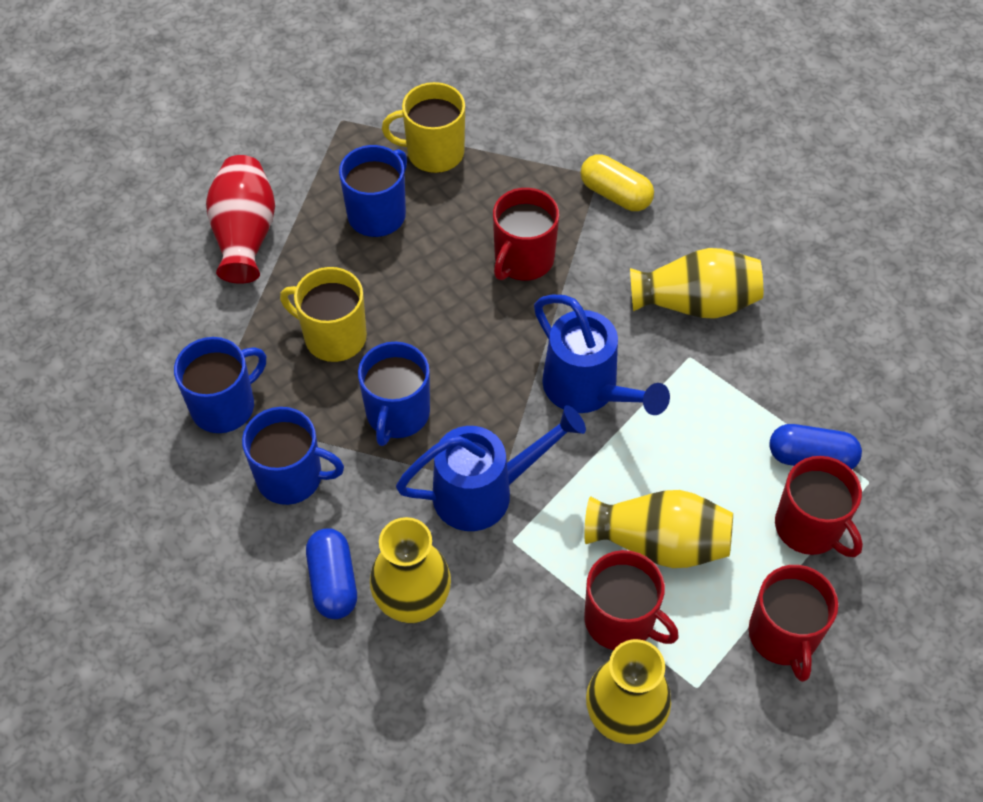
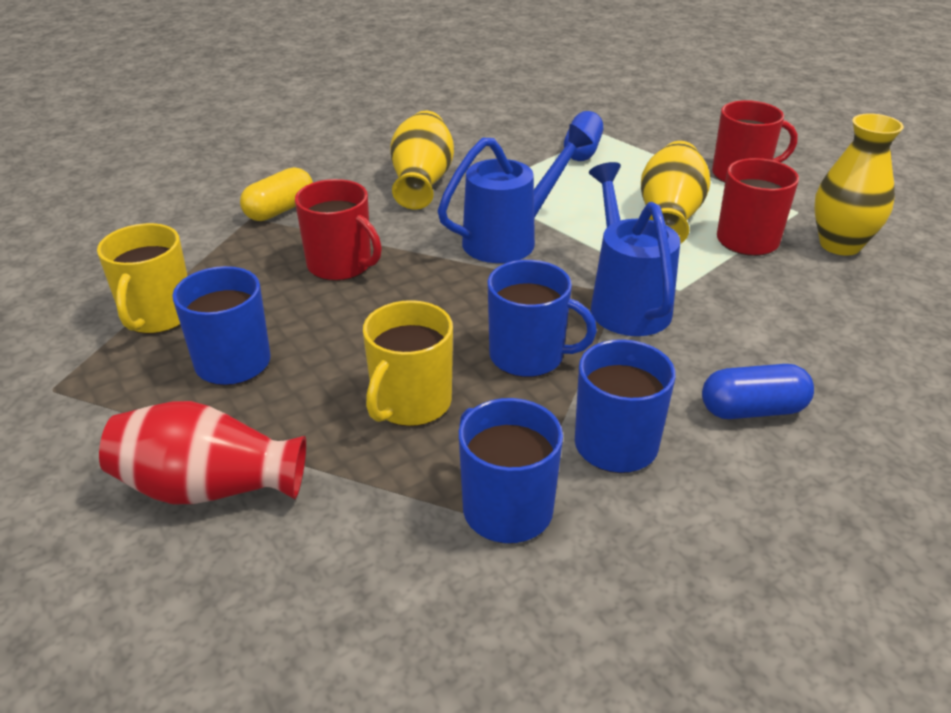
camera: 85 degrees left, 20 degrees down
(413, 603) = (763, 353): yellow vase -> none
(809, 527) = (645, 157): red mug -> none

